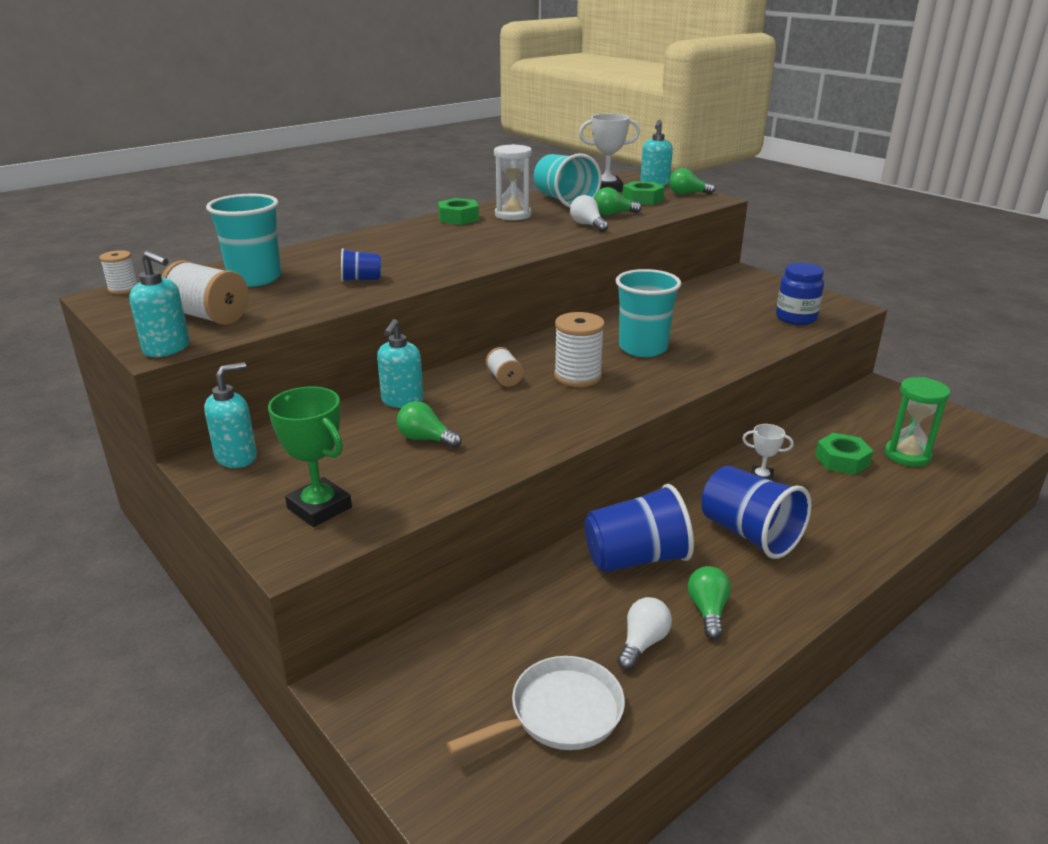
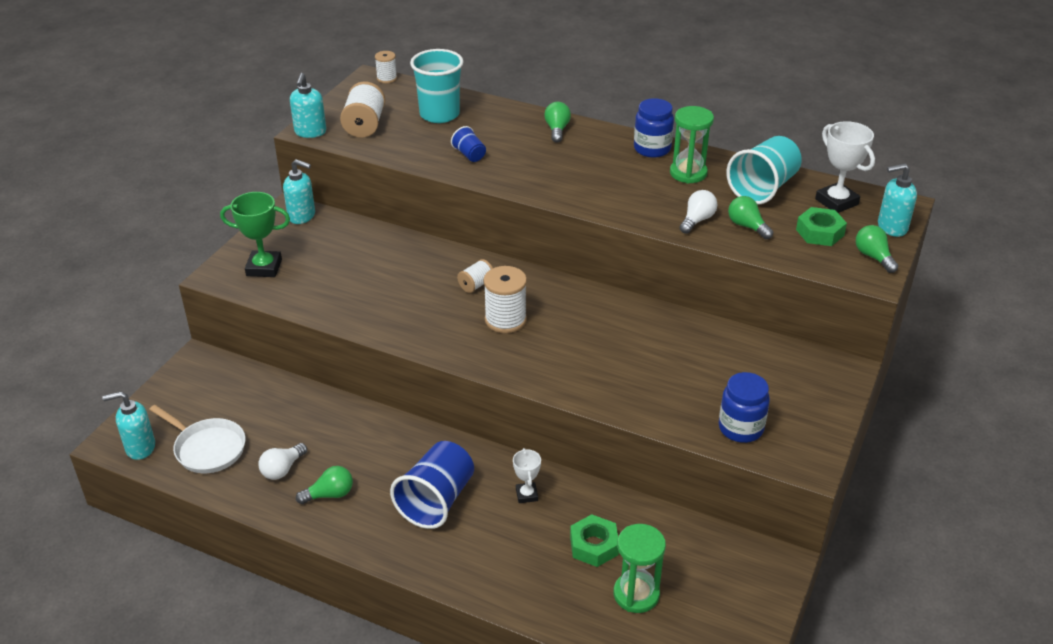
camera: 65 degrees right, 10 degrees up
(319, 508) = (264, 268): green trophy -> green trophy turned 75 degrees clockwise
(402, 401) = (410, 251): turquoise soap dispenser -> turquoise soap dispenser (140, 447)
(426, 439) = (364, 279): green light bulb -> green light bulb (557, 130)
(458, 218) = (652, 149): green nut -> blue jar
(513, 215) = (688, 173): white hourglass -> green hourglass
(636, 558) = (372, 445): blue cup -> none
(642, 643) = (282, 469): white light bulb -> white light bulb turned 120 degrees clockwise
(643, 348) = (587, 342): turquoise cup -> none

